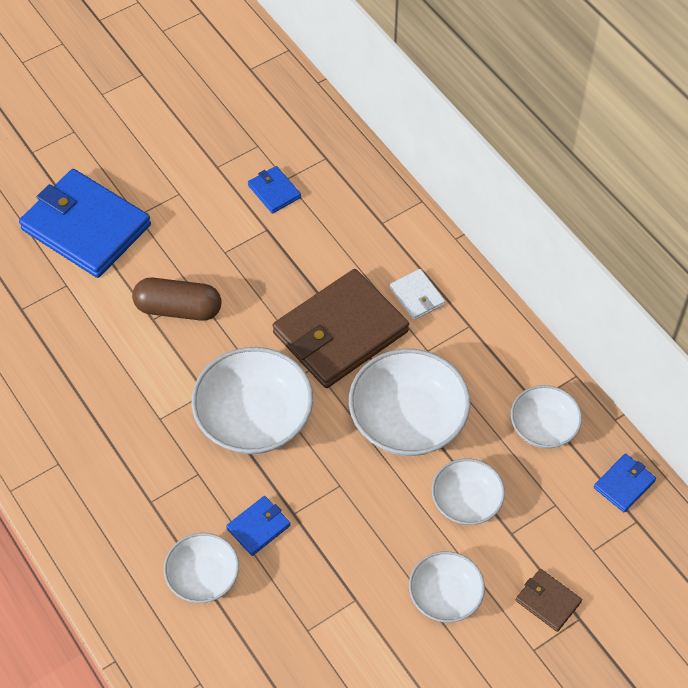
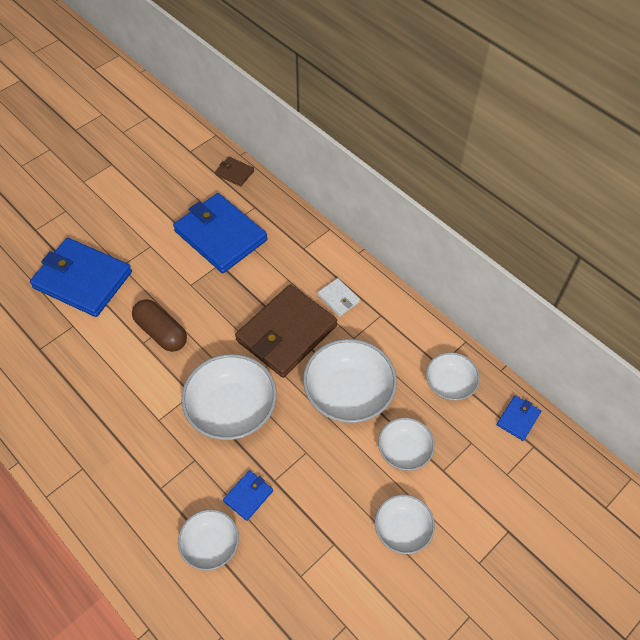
camera: 10 degrees left, 0 degrees up
(178, 309) = (161, 332): brown capsule -> brown capsule turned 45 degrees clockwise
(274, 191) = (221, 235): blue wallet -> blue wallet, size x2.29
(548, 601) = (481, 521): brown wallet -> brown wallet (234, 173)

